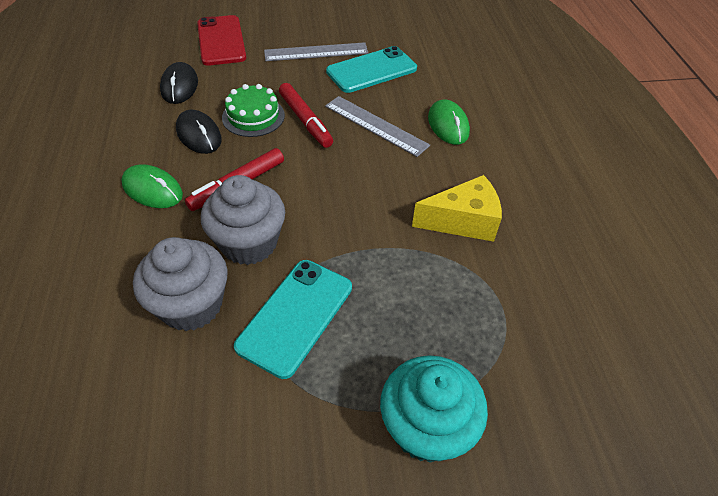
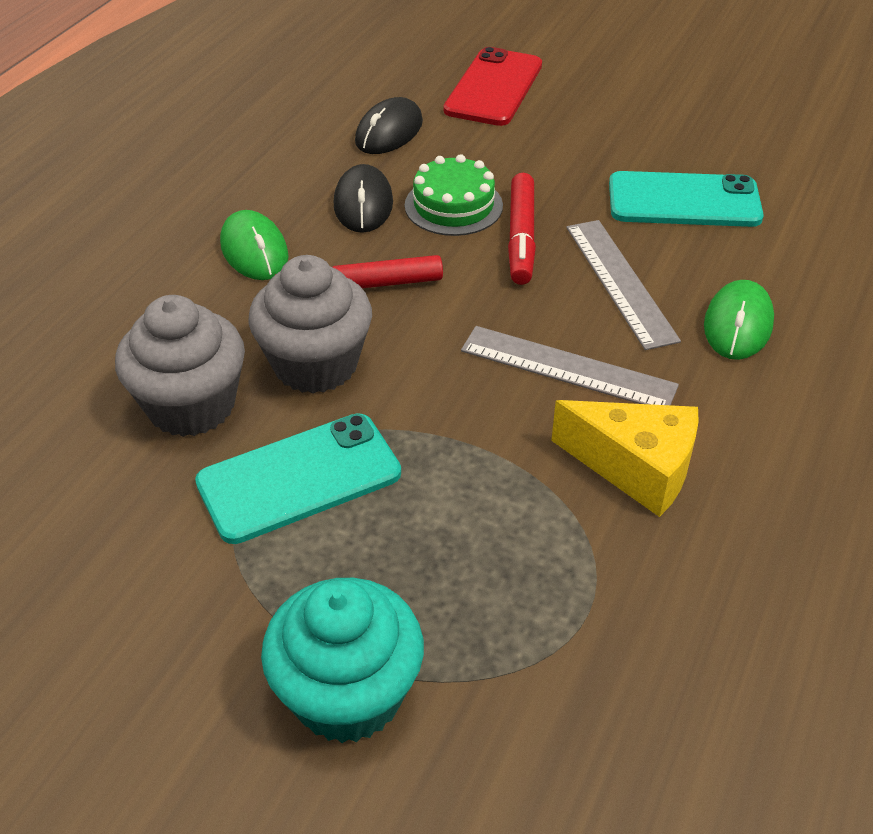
camera: 35 degrees right, 5 degrees down
(316, 52) = (619, 147): grey ruler -> grey ruler (567, 368)

